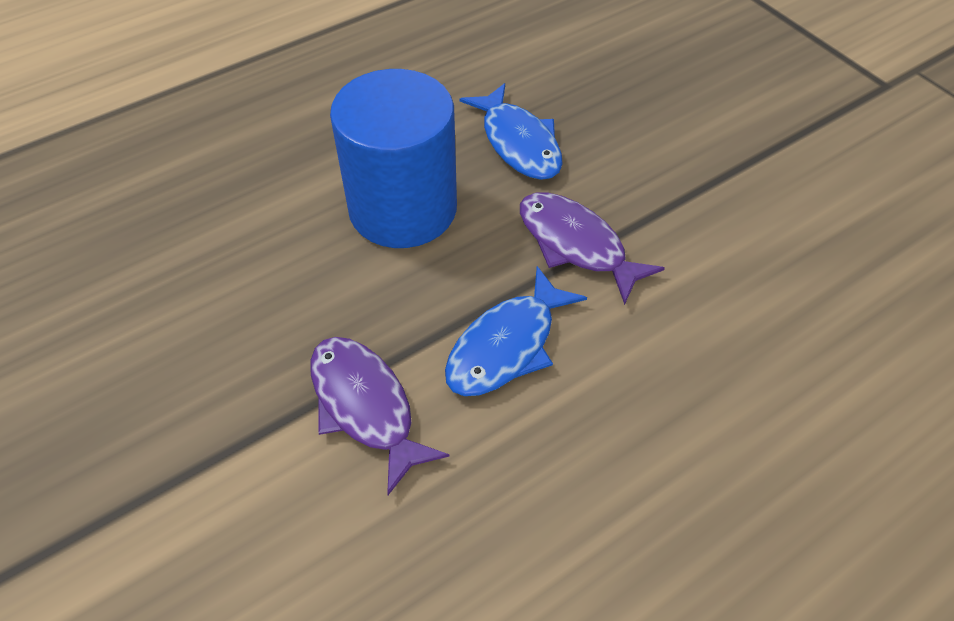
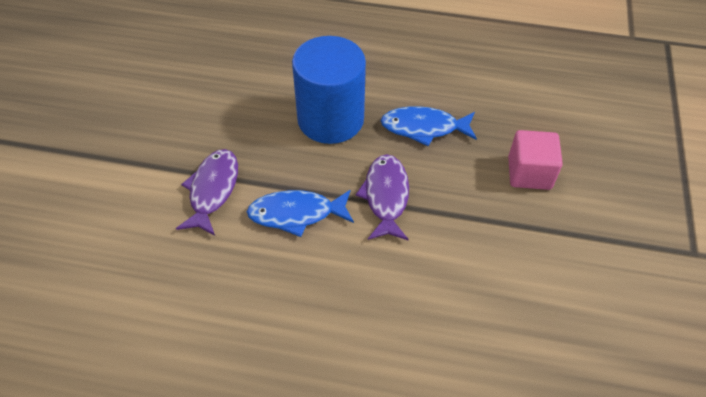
camera: 45 degrees right, 0 degrees up
(518, 143) = (424, 128): blue fish -> blue fish turned 75 degrees clockwise
(675, 114) = (529, 173): none -> pink cube

